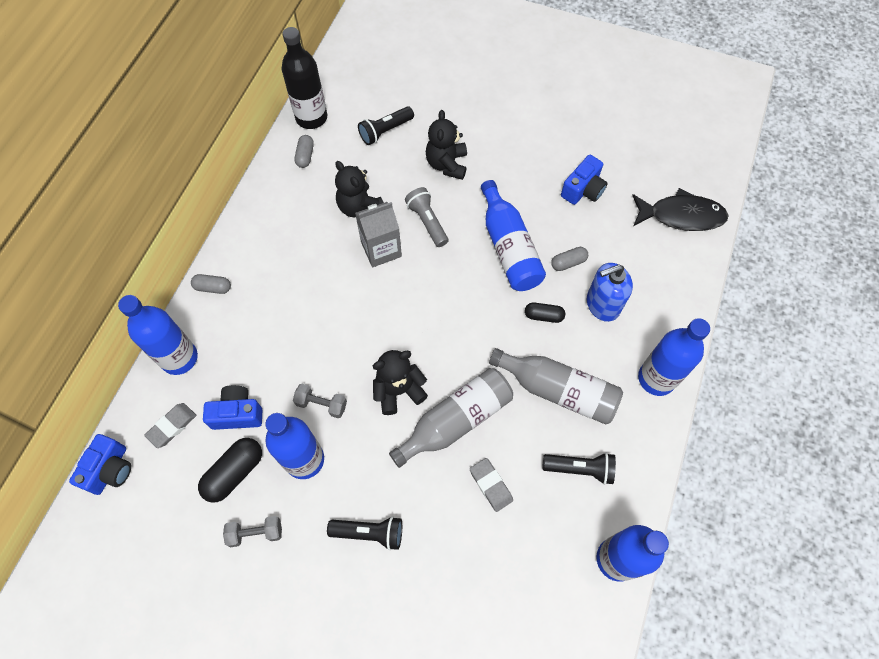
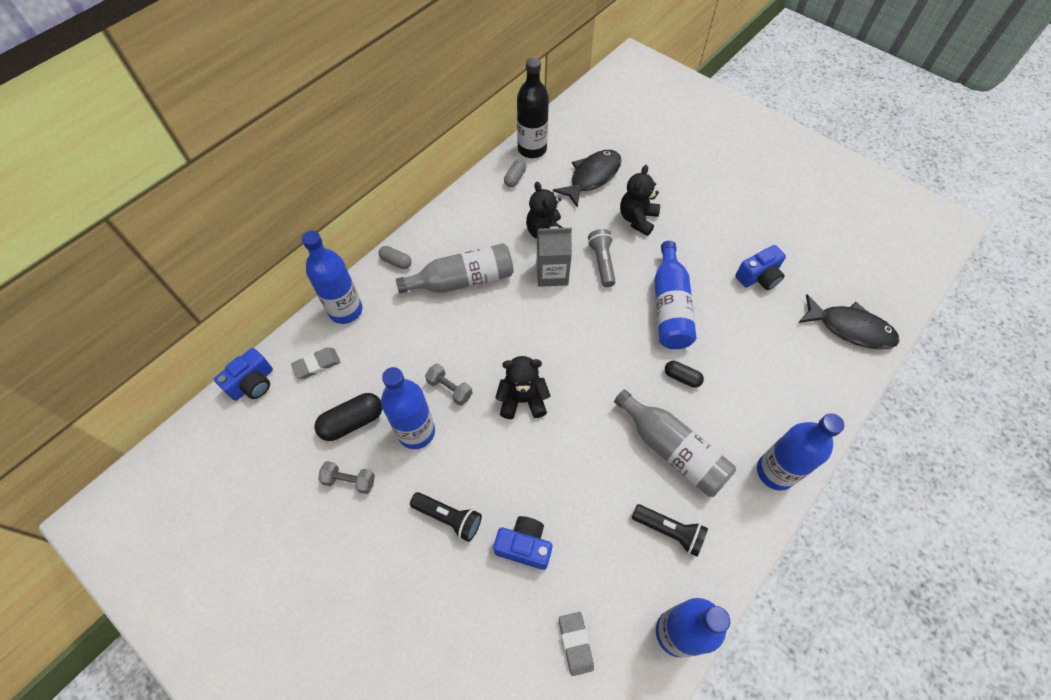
camera: 20 degrees right, 5 degrees down
(237, 413) = (375, 372): blue camera -> blue camera (524, 546)
(385, 131) = (592, 177): black flashlight -> black fish
(455, 421) = (565, 444): grey bottle -> grey bottle (462, 280)
(491, 485) = (577, 515): grey eraser -> grey eraser (575, 643)
(568, 263) = (722, 337): grey capsule -> none
(602, 304) = (743, 385): blue soap dispenser -> none

